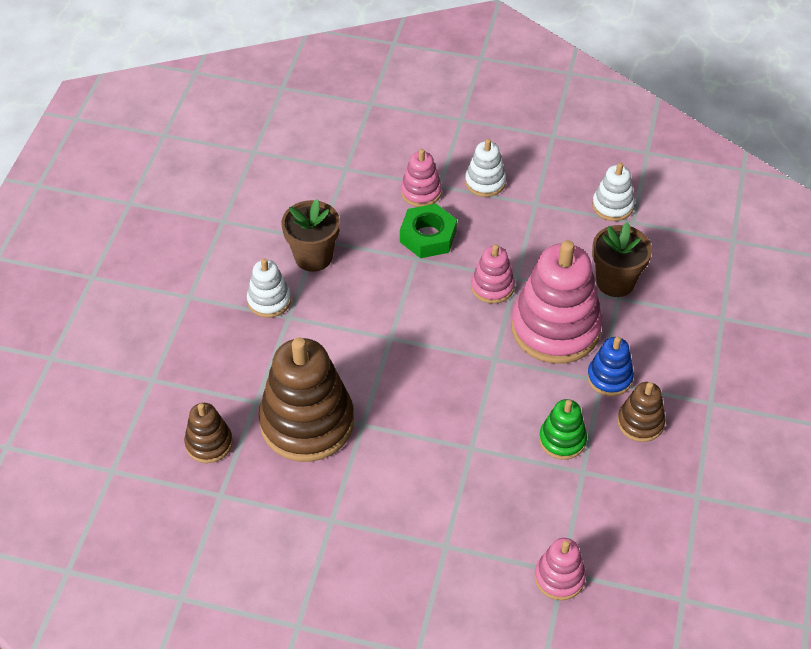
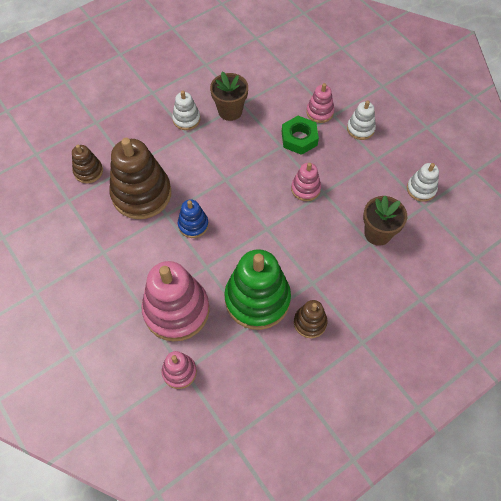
camera: 40 degrees right, 10 degrees up
(555, 328) = (316, 235): pink stacking toy -> pink stacking toy (176, 310)
(562, 440) = (257, 299): green stacking toy -> green stacking toy, size x2.01
(609, 378) = (318, 284): blue stacking toy -> blue stacking toy (193, 225)

